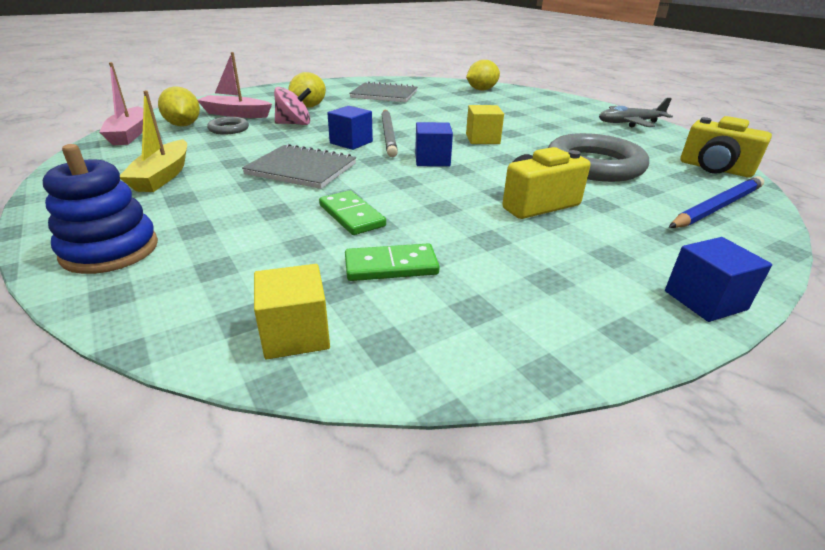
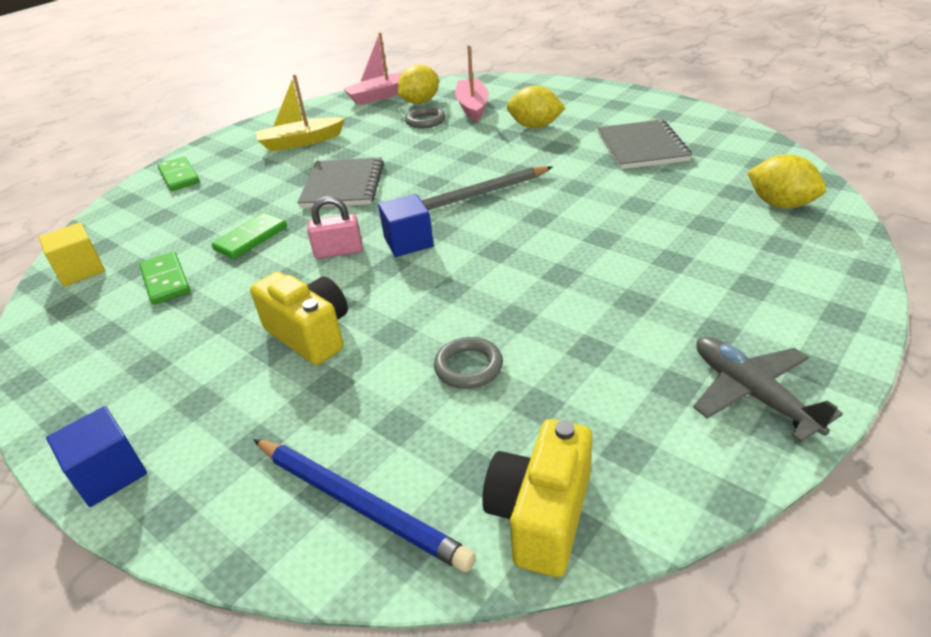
camera: 75 degrees right, 5 degrees up
(110, 250) = (179, 176): blue stacking toy -> green domino
(294, 124) = (467, 140): pink spinning top -> none
(351, 142) = (432, 184): blue cube -> none
(420, 183) = (338, 251): none -> pink padlock
(482, 139) = (511, 258): yellow cube -> none
(594, 165) = (468, 367): grey ring -> grey ring, size x0.47

